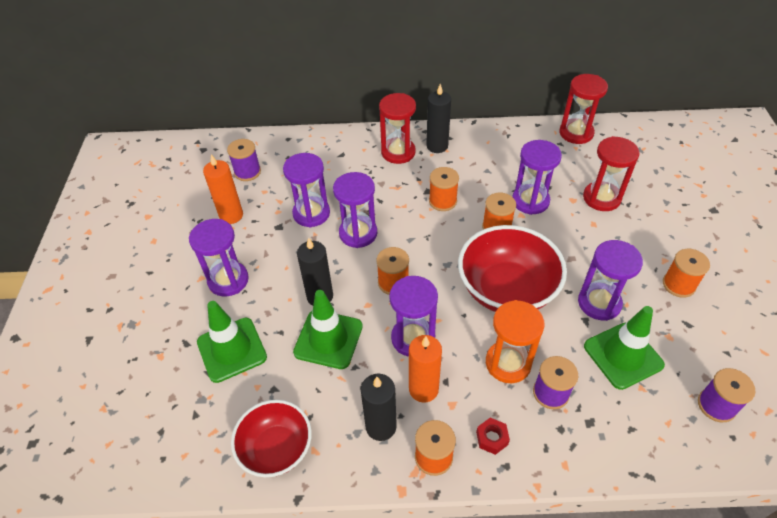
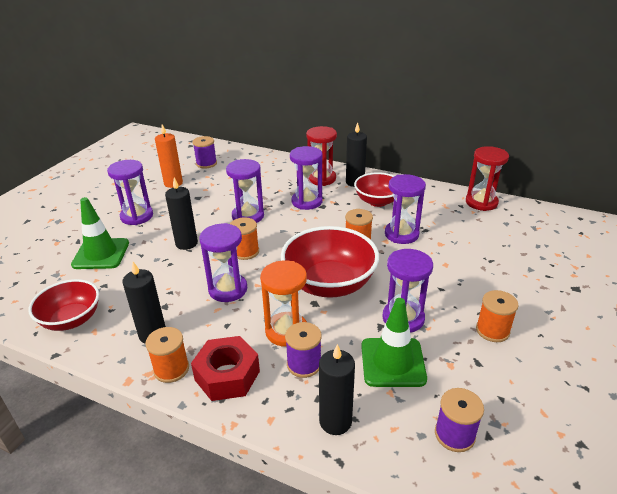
camera: 25 degrees right, 15 degrees down
(311, 213) = (226, 196): purple hourglass -> purple hourglass (307, 201)
(328, 339) = (168, 269): green traffic cone -> none
(423, 389) = (205, 323): orange candle -> none
(442, 201) = (329, 215): orange spool -> none
(478, 165) = (377, 201): none -> red bowl
(492, 438) = (227, 375): red nut -> red nut, size x2.06
(601, 198) = (468, 249): red hourglass -> none
(619, 439) = (335, 421): none -> black candle

